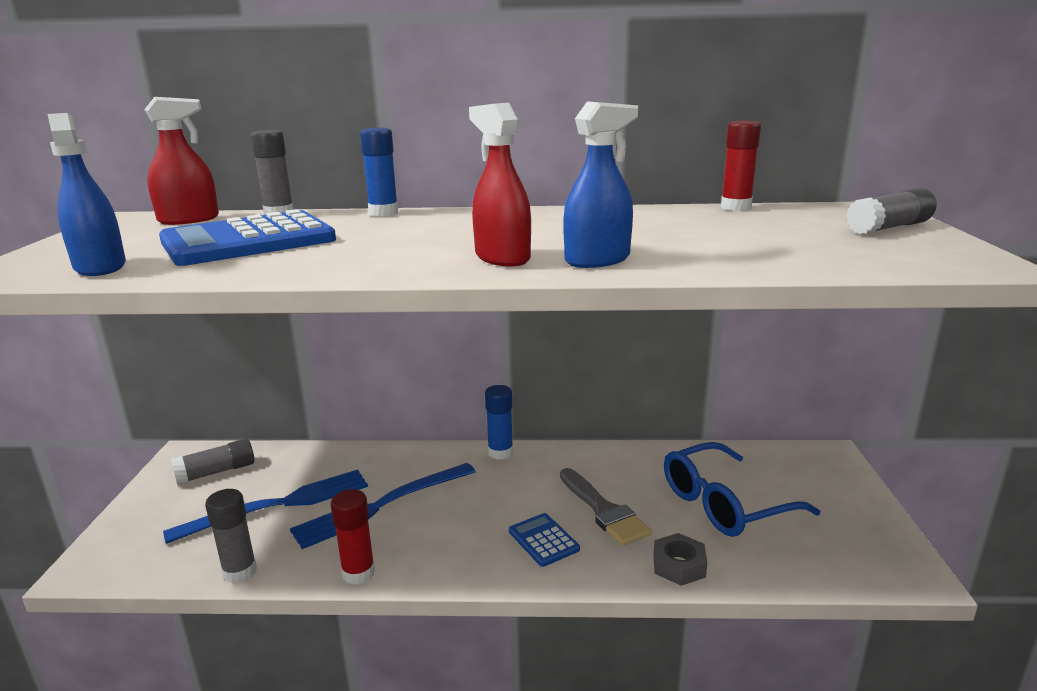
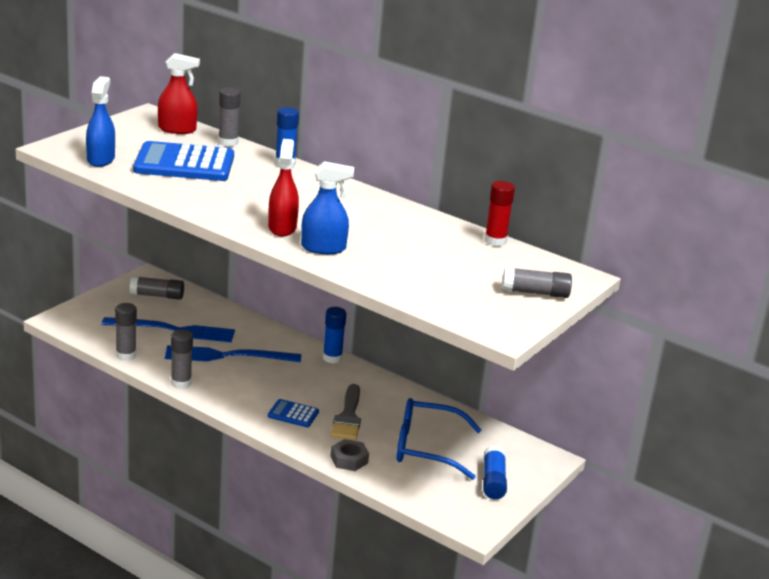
camera: 30 degrees right, 5 degrees up
(358, 573) = (181, 383): red glue stick -> grey glue stick
(543, 540) = (293, 414): blue calculator -> blue calculator turned 75 degrees counterclockwise
(834, 506) = (493, 481): none -> blue glue stick

